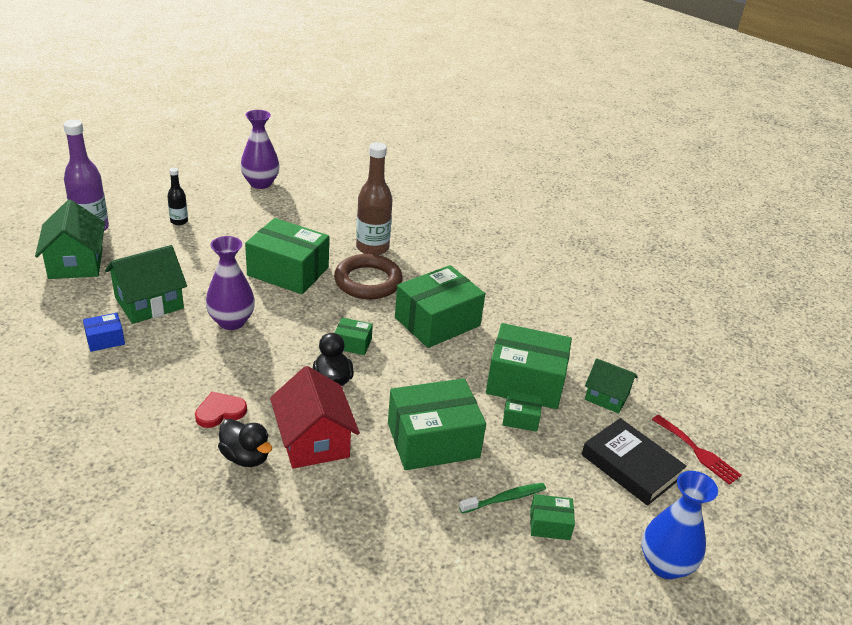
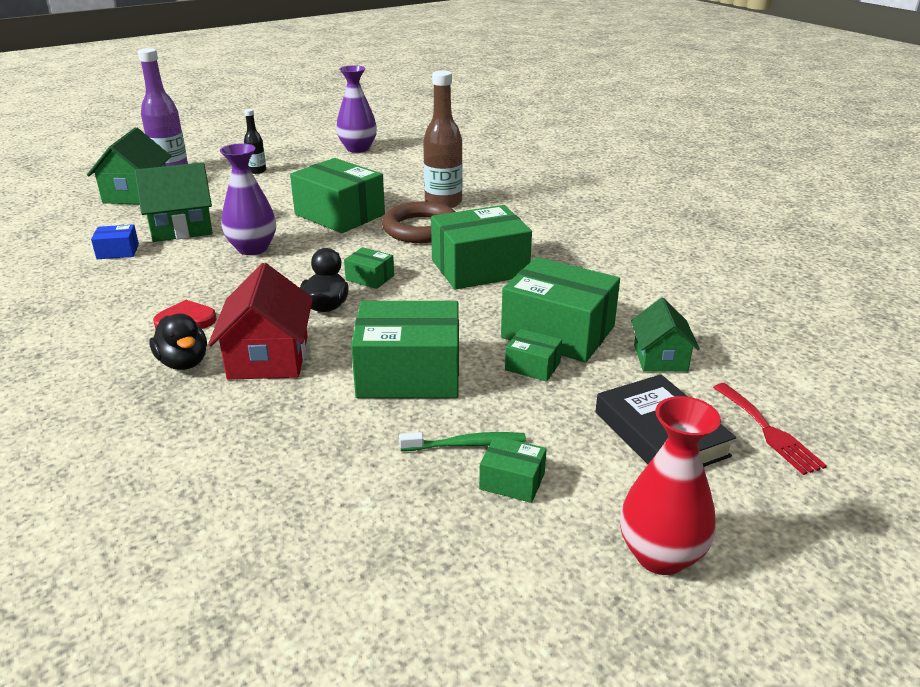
camera: 20 degrees right, 5 degrees down
(607, 397) = (660, 358): green house -> green house turned 45 degrees clockwise
(665, 565) = (660, 555): blue vase -> red vase

